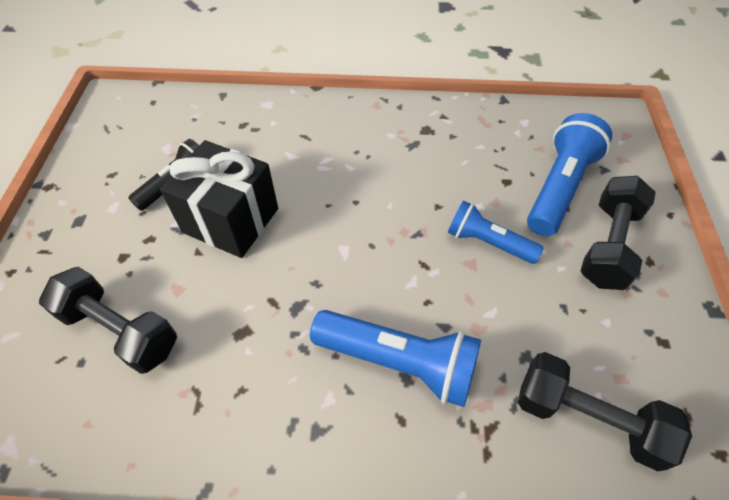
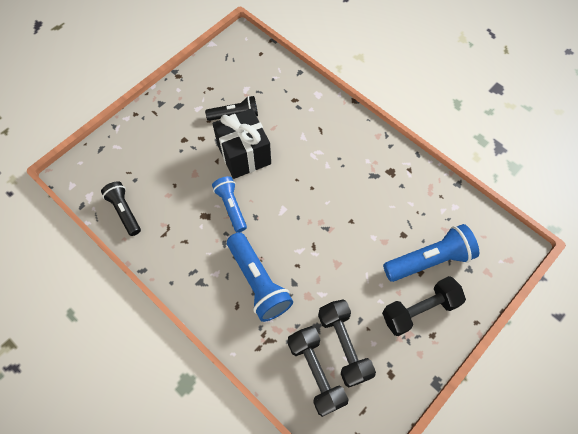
camera: 40 degrees right, 10 degrees up
(98, 422) = (124, 211): none -> black flashlight
(119, 330) = (158, 176): black dumbbell -> black dumbbell (344, 345)
(487, 243) = (356, 259): blue flashlight -> blue flashlight (231, 206)

